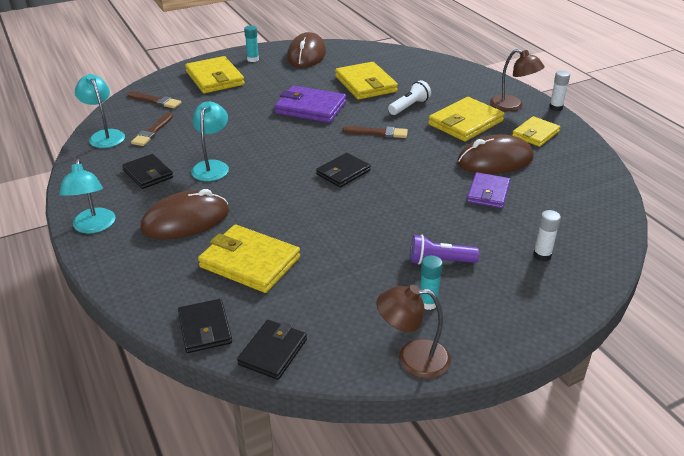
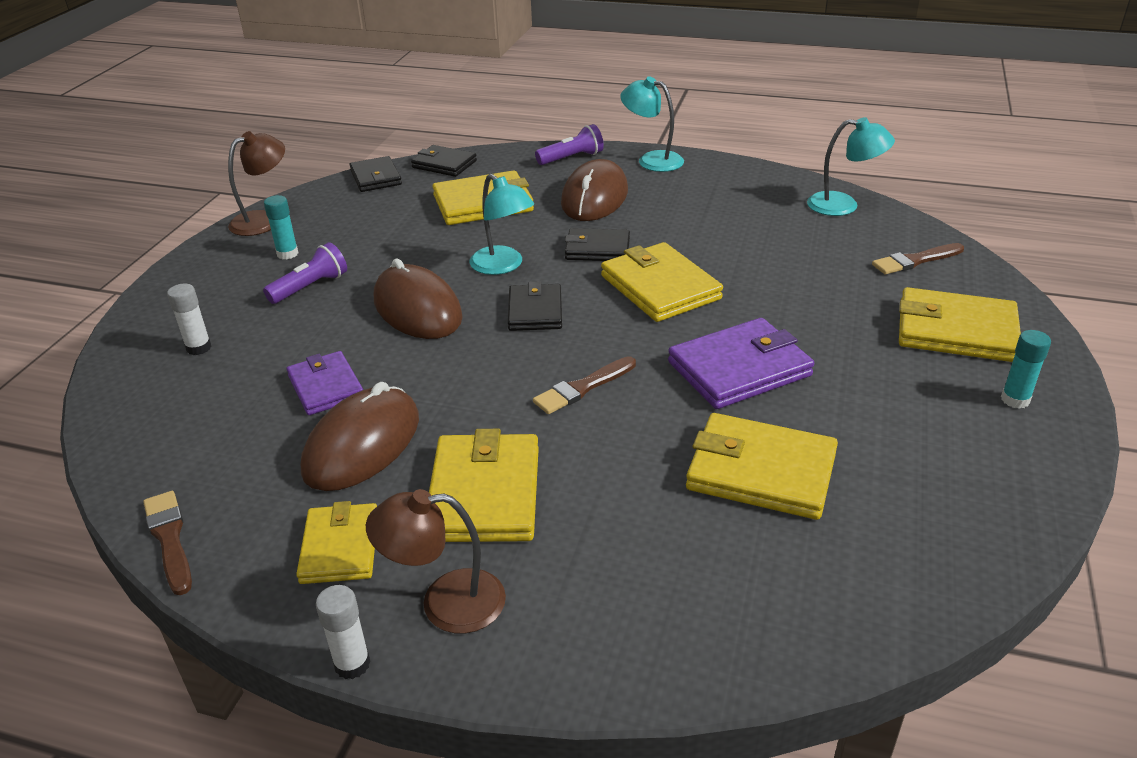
camera: 135 degrees right, 0 degrees up
(125, 265) = (572, 158): none -> purple flashlight
(148, 174) = (713, 204): black wallet -> black wallet (597, 249)
(152, 131) = (817, 233): brown brush -> brown brush (169, 539)
(212, 166) = (676, 241): turquoise lamp -> turquoise lamp (503, 266)
(270, 150) = (660, 287): none -> yellow wallet
(306, 55) = (983, 473): brown mouse -> brown mouse (417, 309)
(409, 106) = (616, 468): white flashlight -> none

